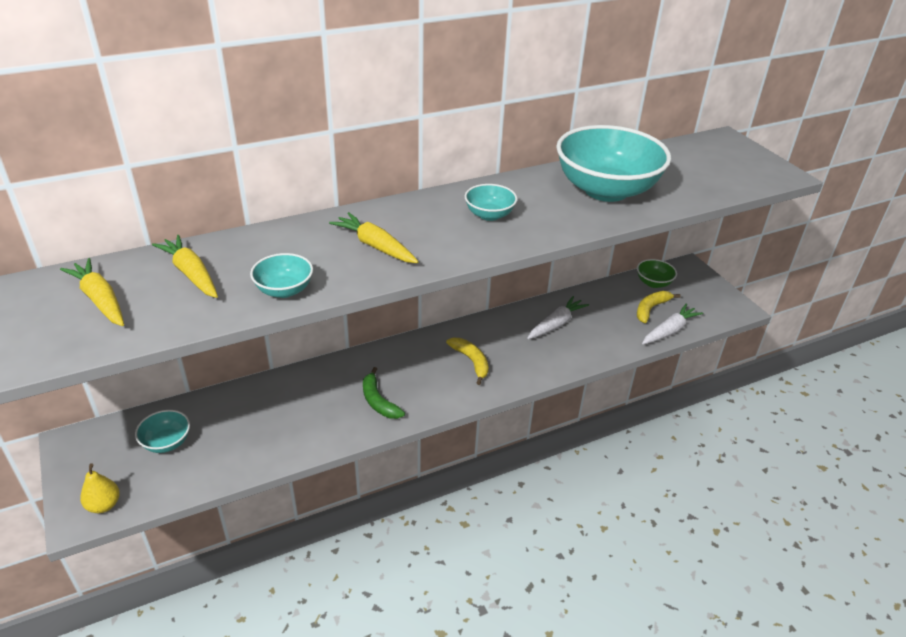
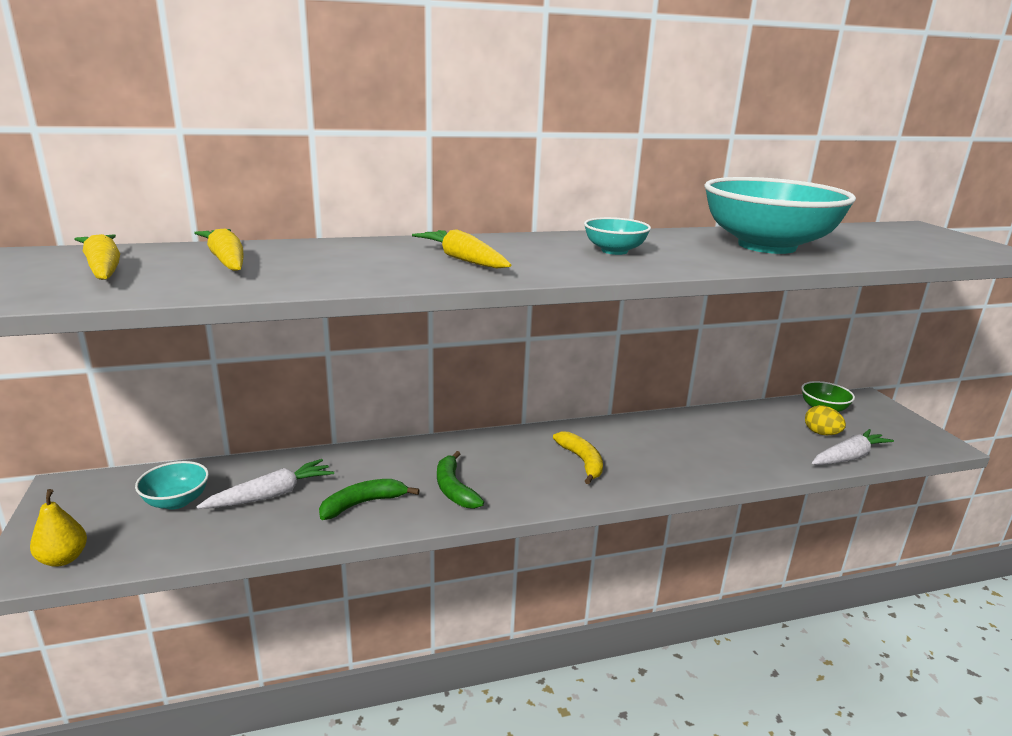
camera: 10 degrees right, 15 degrees down
(284, 290) = (331, 279): turquoise bowl -> none
(312, 425) = (362, 504): none -> green banana
(556, 324) = (696, 436): white carrot -> white carrot (271, 495)
(651, 309) = (821, 433): yellow banana -> yellow egg

